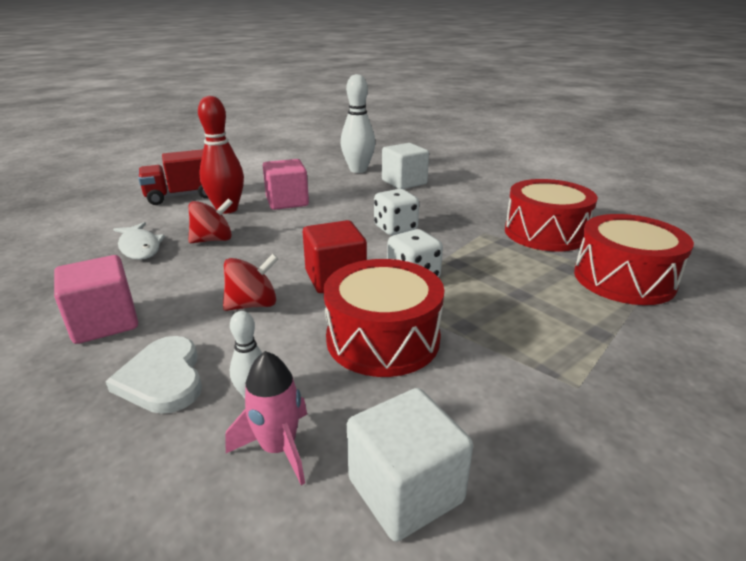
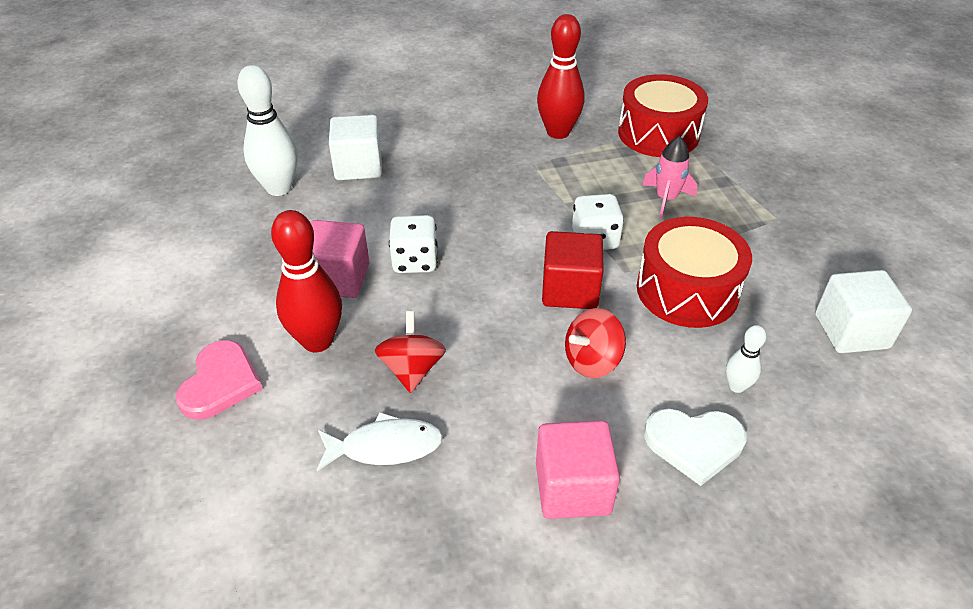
camera: 65 degrees left, 15 degrees up
(182, 196) = (220, 383): red truck -> pink heart
(253, 304) = (592, 361): red spinning top -> red spinning top turned 120 degrees counterclockwise
(278, 448) = (800, 383): pink rocket -> pink rocket (666, 199)
(395, 228) = (484, 216): white dice -> white dice (415, 261)
(545, 233) = (558, 132): red drum -> red bowling pin

